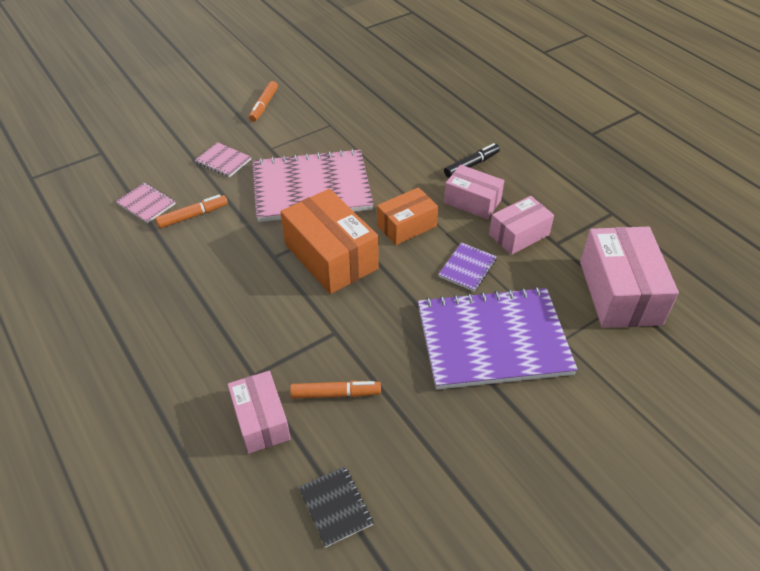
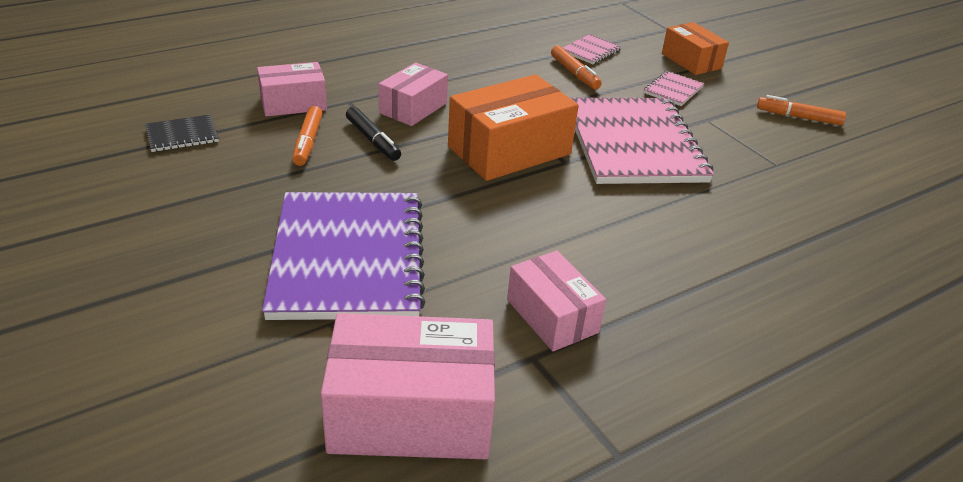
camera: 90 degrees right, 10 degrees down
(406, 226) = (566, 210): orange box -> orange box (691, 61)
(467, 268) = (482, 253): purple notebook -> none
(471, 165) = (721, 289): black marker -> black marker (373, 140)
(472, 201) = (627, 277): pink box -> pink box (413, 108)

